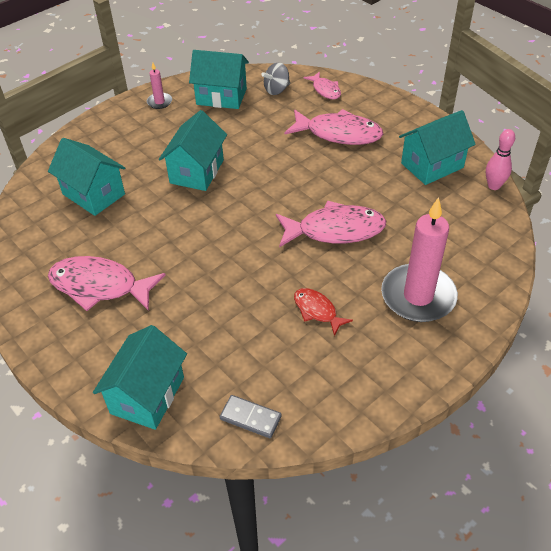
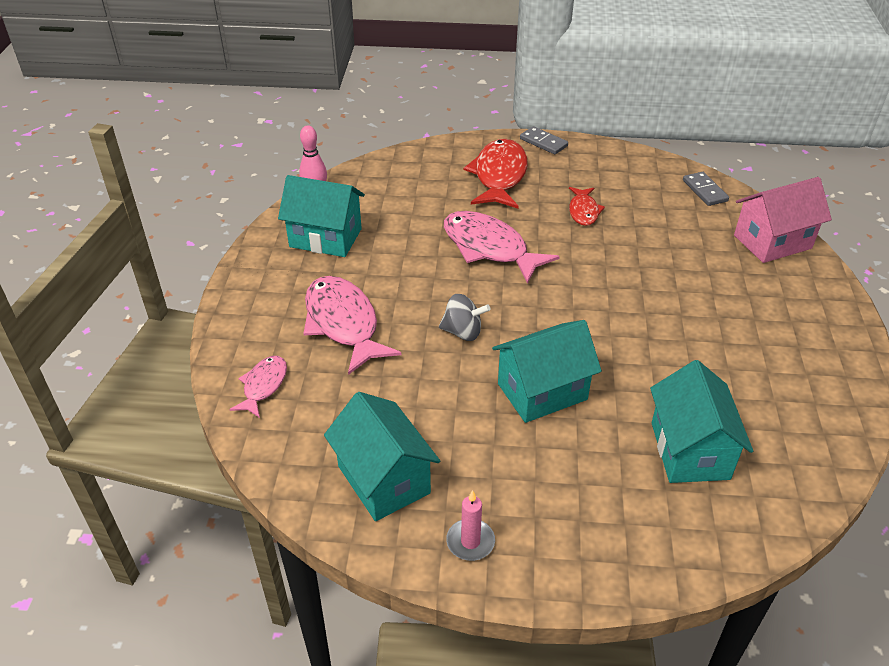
camera: 135 degrees left, 5 degrees down
(100, 286) = (756, 341): pink fish -> none
(147, 395) = (772, 242): turquoise house -> pink house
(276, 90) = (309, 432): grey spinning top -> grey spinning top (463, 332)
(418, 296) = (499, 176): pink candle -> red fish
(442, 365) = (543, 142): none -> grey domino

